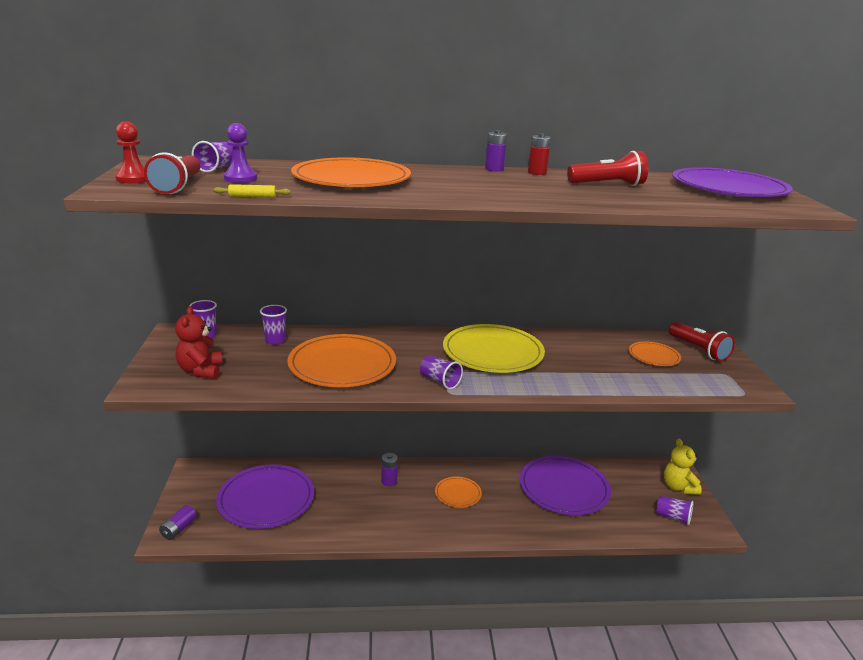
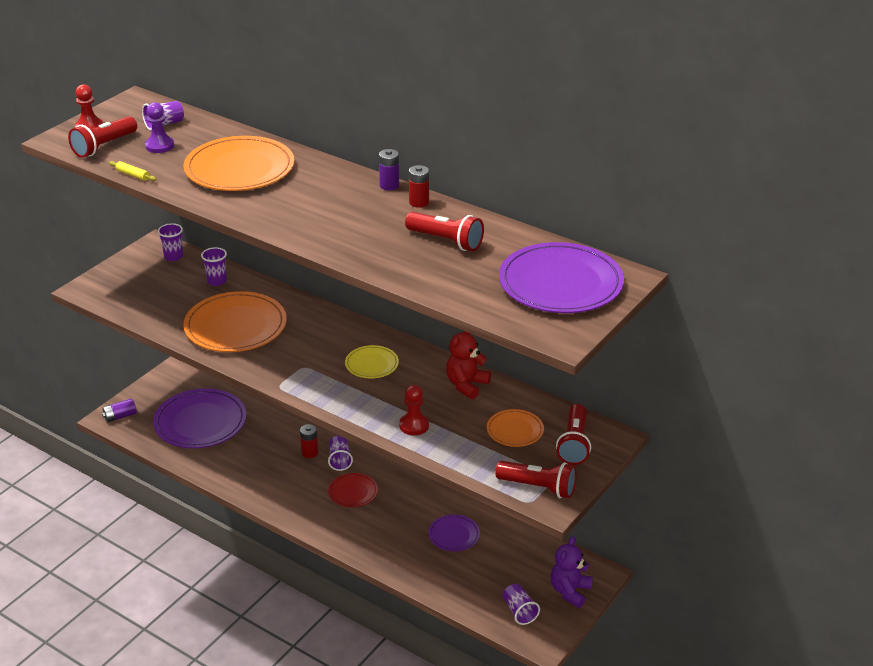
camera: 40 degrees right, 10 degrees up
(201, 371) = (133, 291): red teddy bear -> red teddy bear (466, 385)
(389, 481) = (310, 453): purple battery -> red battery
(439, 381) = (287, 373): purple cup -> purple cup (340, 460)
(458, 494) = (353, 492): orange plate -> red plate
(493, 352) = (371, 364): yellow plate -> yellow plate, size x0.51
(564, 488) = (454, 535): purple plate -> purple plate, size x0.51
(591, 379) = (414, 425): none -> red pawn
(678, 487) = (570, 591): yellow teddy bear -> purple teddy bear
(731, 383) = (538, 487): none -> red flashlight

